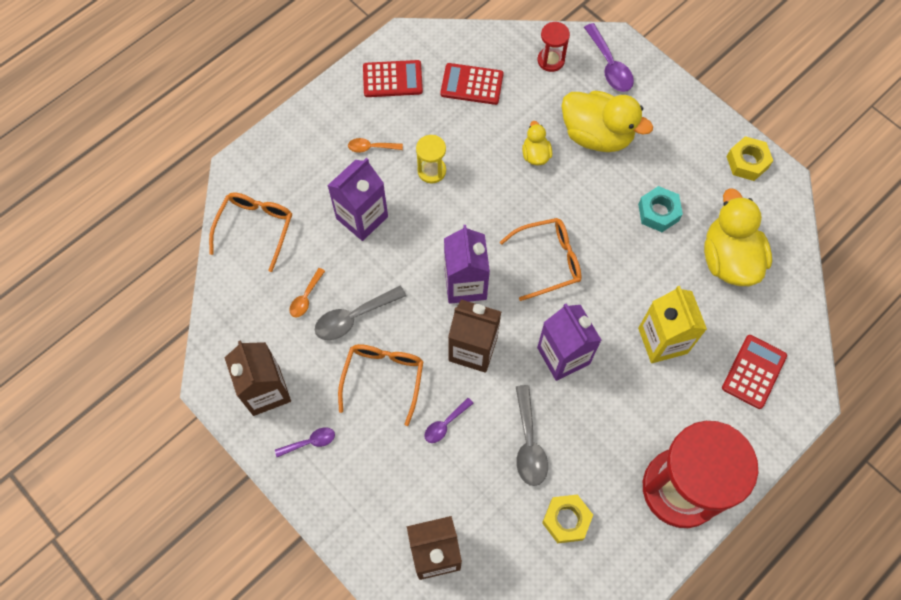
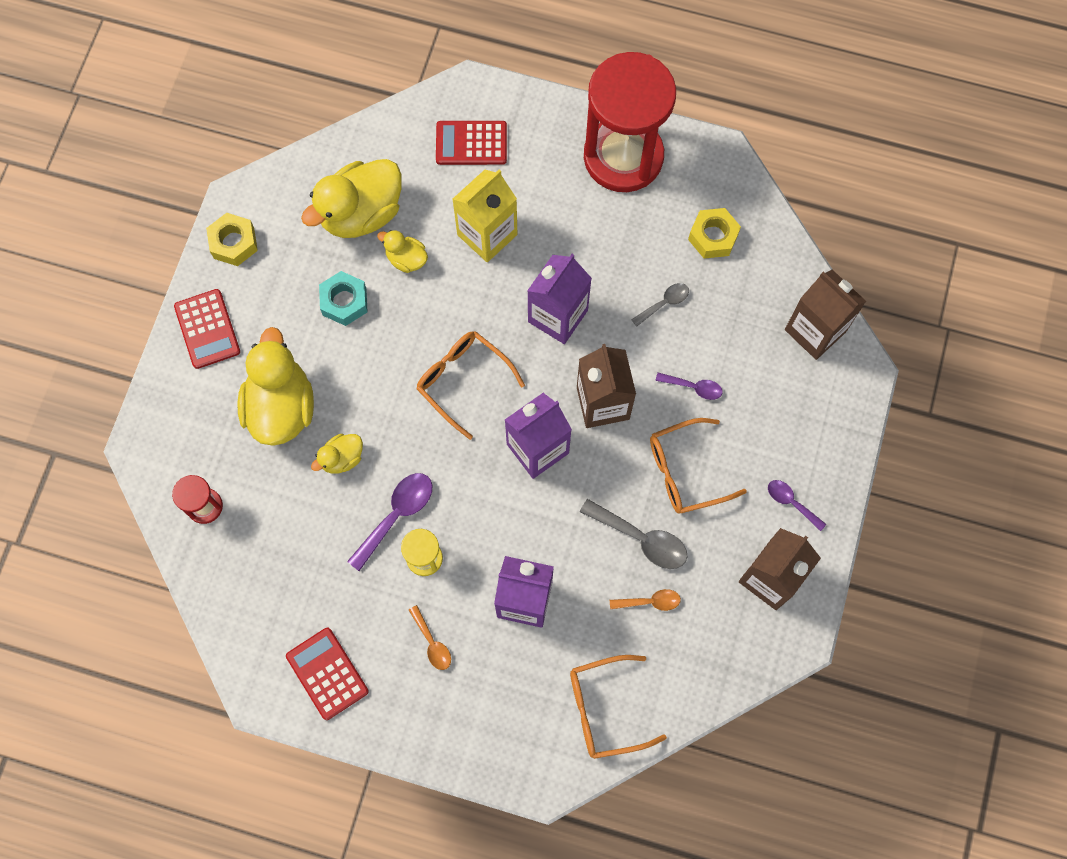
camera: 120 degrees left, 5 degrees up
(472, 84) = (286, 577): red calculator -> red calculator (207, 329)
(528, 443) = (664, 303): grey spoon -> grey spoon, size x0.60
(609, 65) = (178, 438): purple spoon -> purple spoon (396, 515)
(672, 271) = (406, 259): none -> yellow duck

